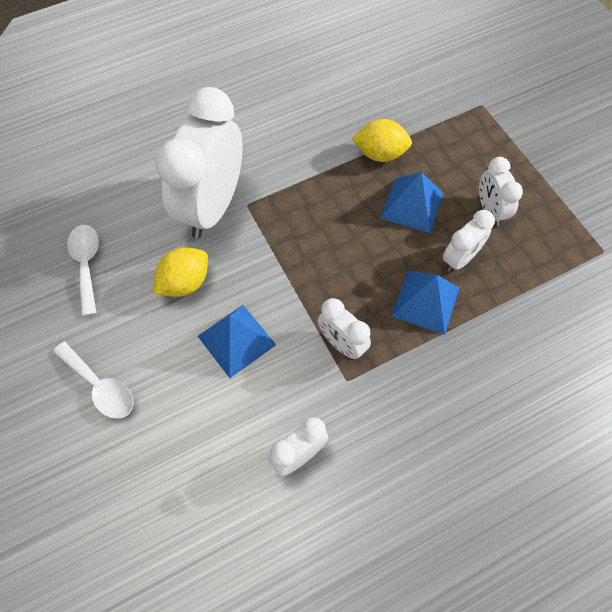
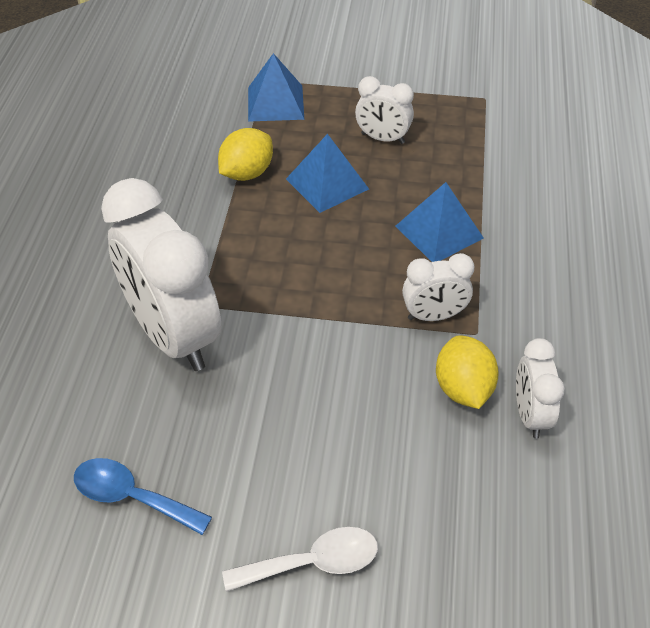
camera: 55 degrees left, 15 degrees down
(87, 264) = (132, 497): white spoon -> blue spoon
(185, 282) = (248, 410): yellow lemon -> yellow lemon (463, 389)
(236, 340) = (360, 399): blue pyramid -> blue pyramid (275, 103)
(460, 258) = (414, 185): white clock -> none

